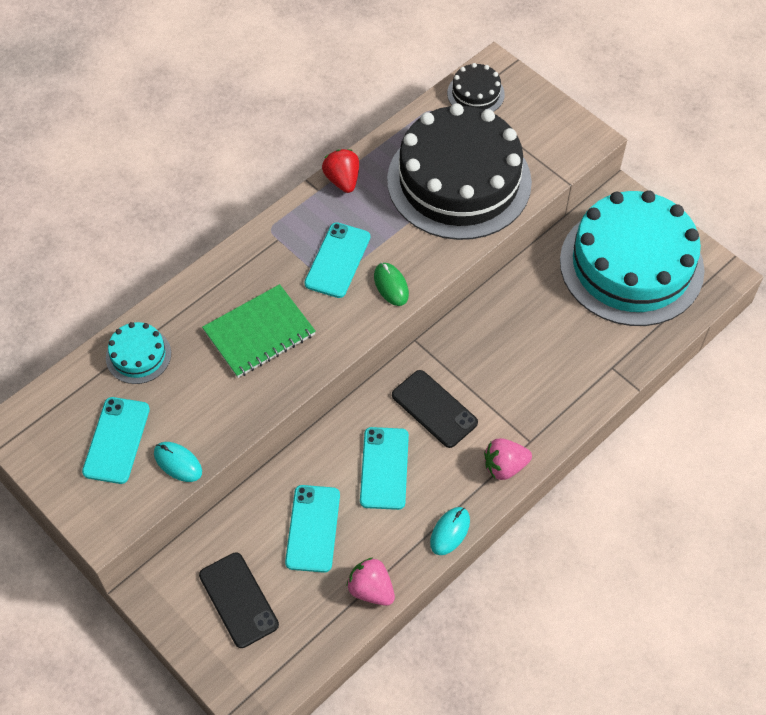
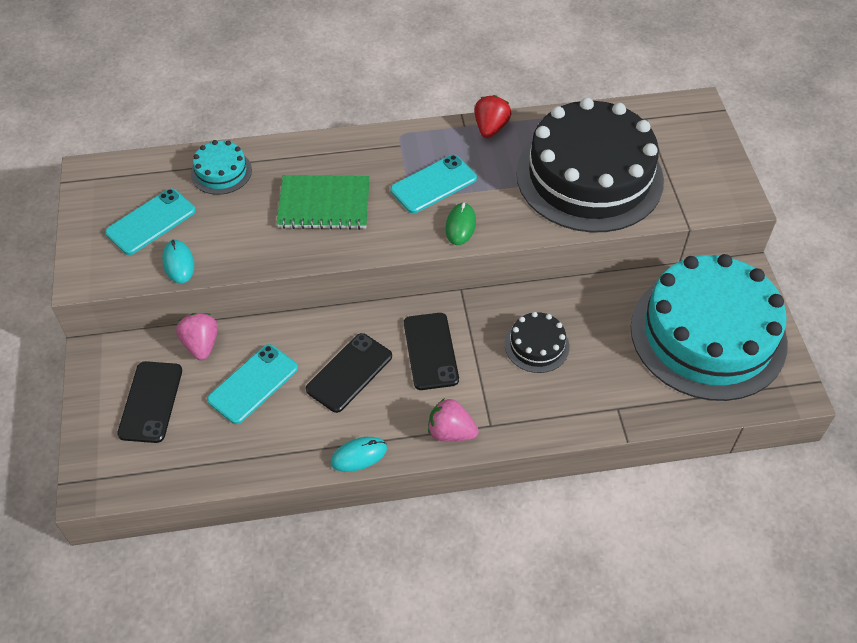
camera: 35 degrees right, 5 degrees down
(371, 589) = (256, 460): pink strawberry -> pink strawberry (201, 345)
(384, 468) = (349, 372): turquoise phone -> black phone
(475, 94) = (663, 118): black cake -> black cake (537, 345)

